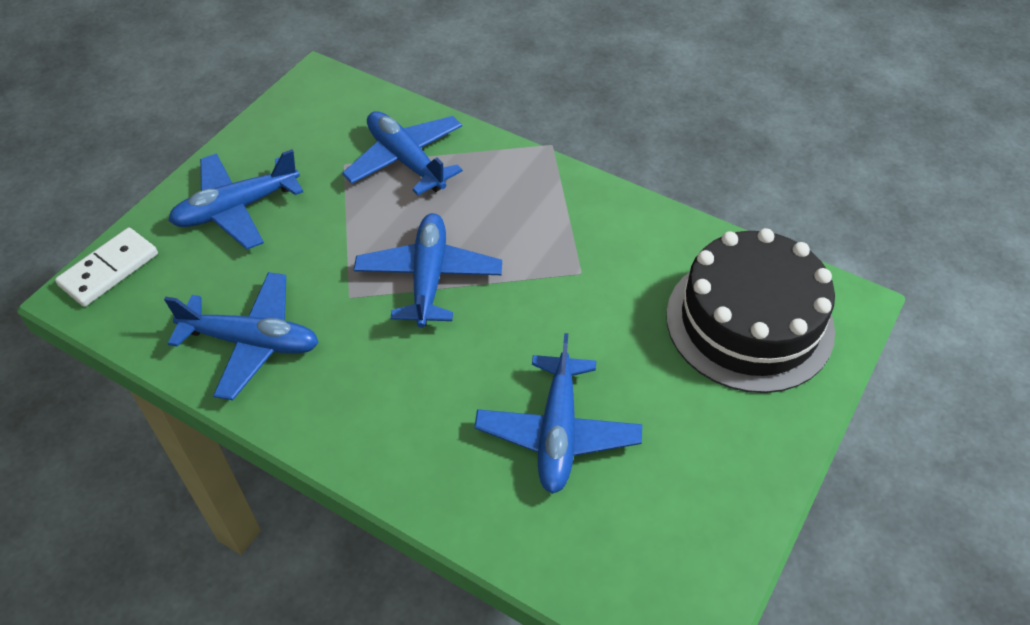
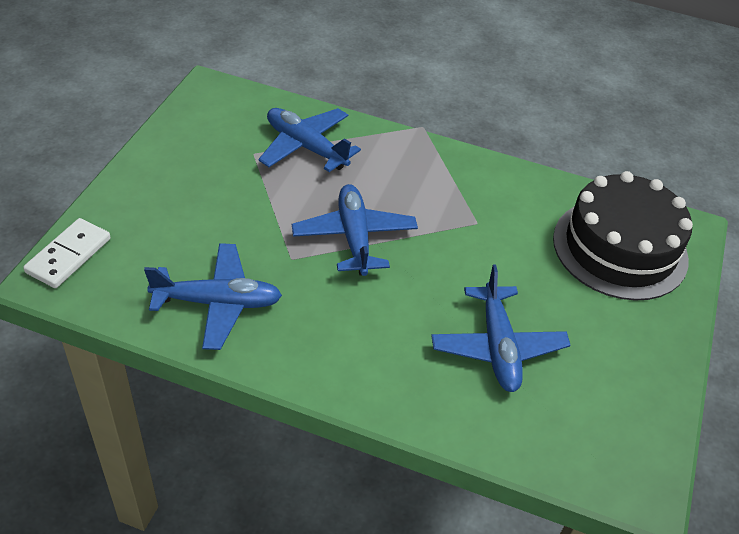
camera: 15 degrees left, 5 degrees down
(237, 208) = (170, 196): blue plane -> none

